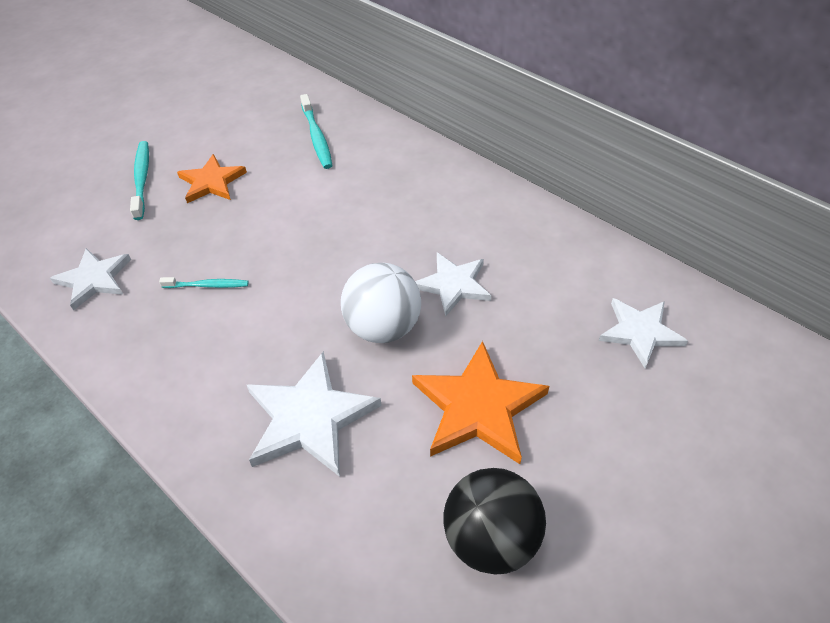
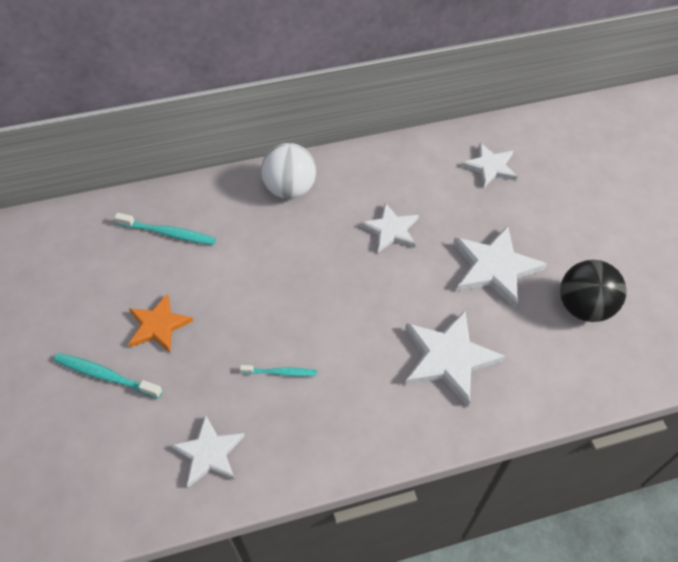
camera: 60 degrees left, 5 degrees up
(207, 285) = (280, 372): turquoise toothbrush -> turquoise toothbrush turned 60 degrees clockwise
(383, 327) = (400, 284): white ball -> white ball (290, 189)
(478, 407) = (495, 268): orange star -> white star

